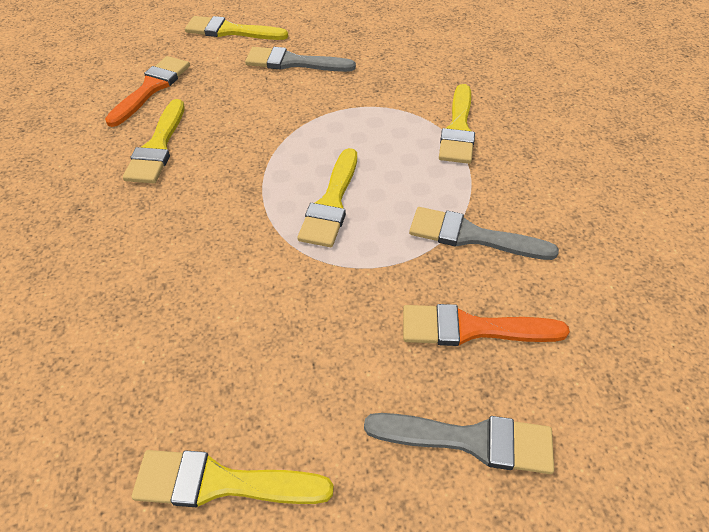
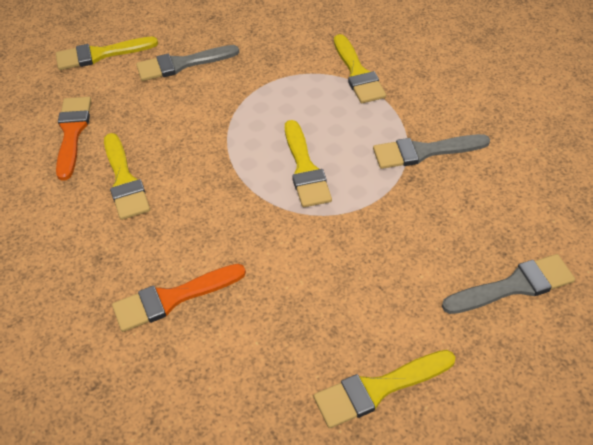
camera: 25 degrees left, 0 degrees up
(472, 328) = (467, 216): orange brush -> orange brush (172, 298)

